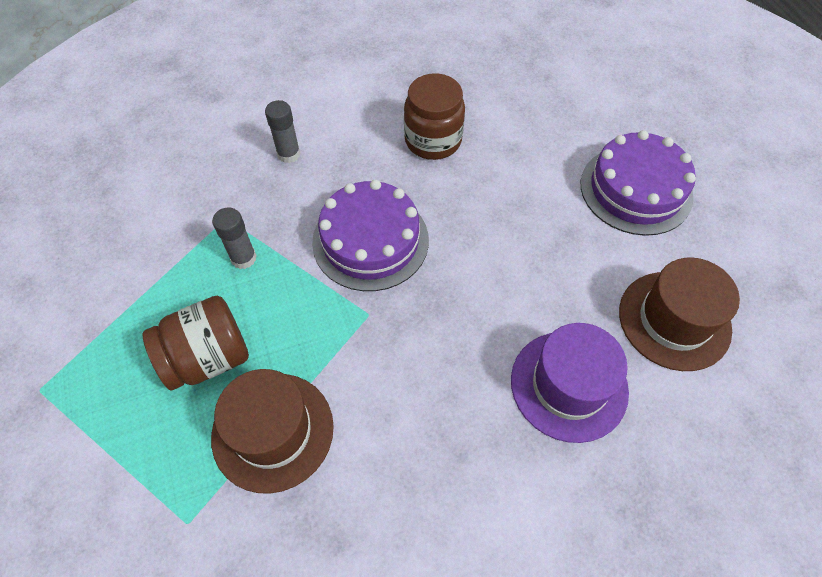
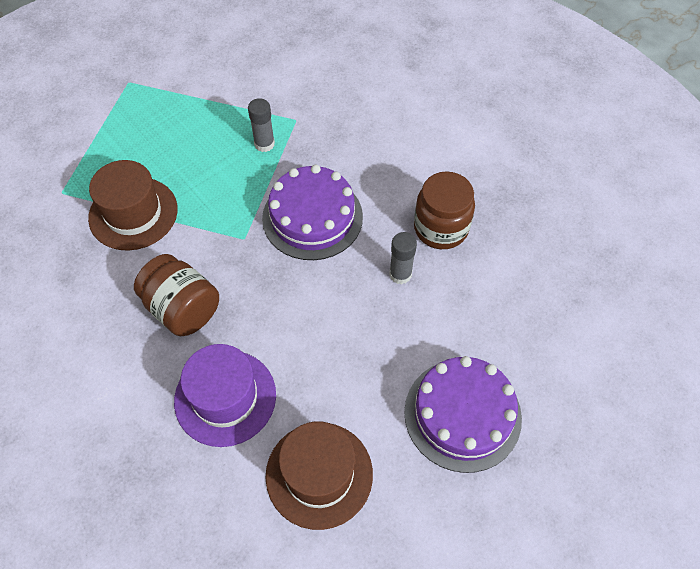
camera: 70 degrees right, 0 degrees up
(208, 358) = (177, 156): brown jar -> brown jar (182, 309)
(288, 154) = (375, 134): grey glue stick -> grey glue stick (400, 274)

